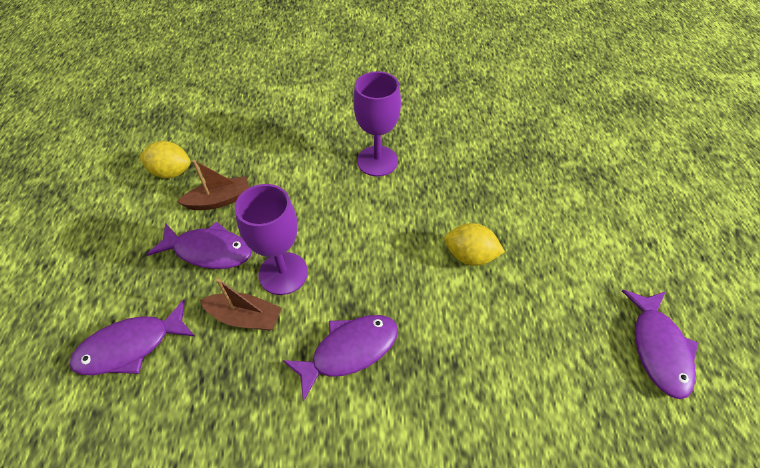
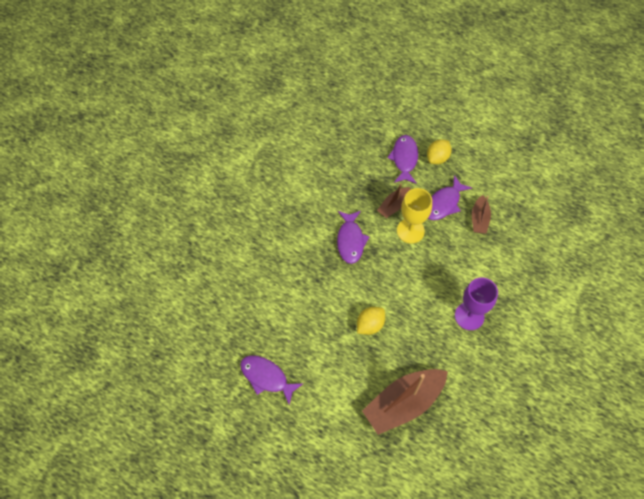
camera: 120 degrees right, 10 degrees up
(171, 172) = (516, 202): yellow lemon -> yellow lemon (437, 158)
(283, 273) = (410, 231): purple goblet -> yellow goblet
(536, 179) = (403, 403): none -> brown boat

